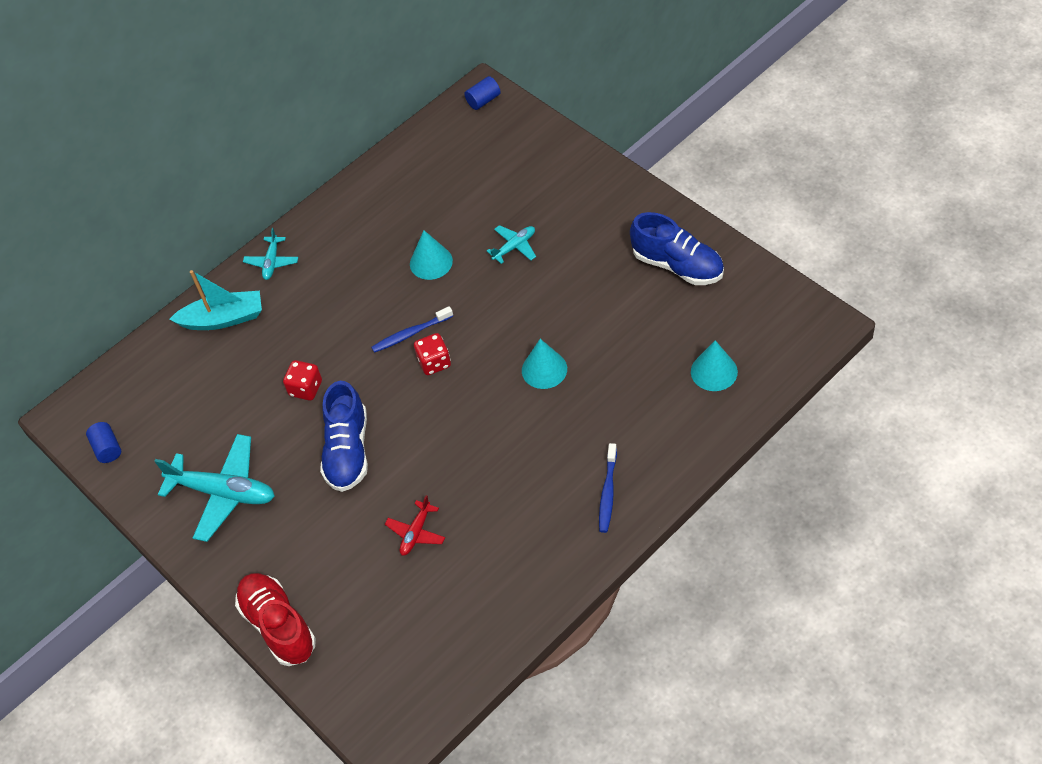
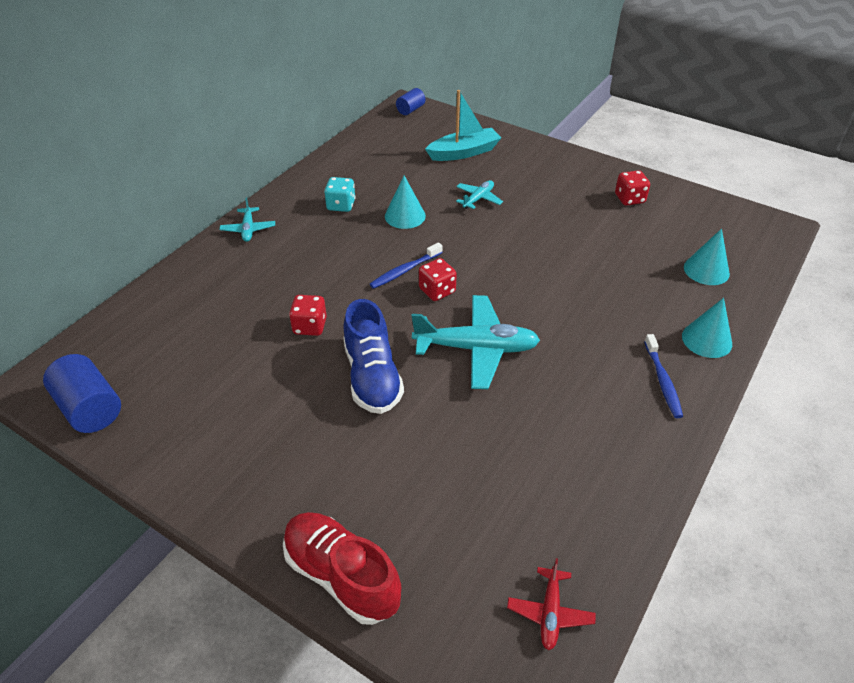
camera: 20 degrees left, 10 degrees down
(107, 448) = (90, 408): blue cylinder -> blue cylinder, size x1.71
(223, 318) = (207, 277): turquoise boat -> turquoise boat (464, 152)
(223, 492) = (238, 435): turquoise plane -> turquoise plane (476, 348)
(370, 240) = (341, 205): none -> turquoise dice
(416, 532) = (475, 446): red plane -> red plane (550, 612)
(544, 369) = (547, 285): turquoise cone -> turquoise cone (706, 340)
(677, 265) = (629, 199): blue shoe -> red dice

